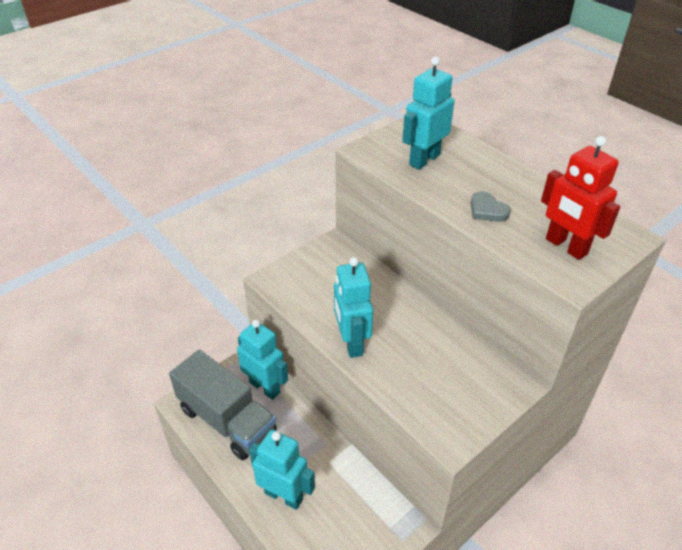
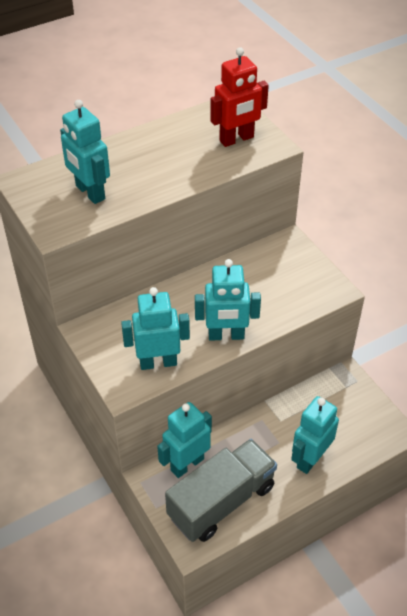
camera: 80 degrees left, 5 degrees up
(306, 296) = (158, 362): none -> turquoise robot
(487, 210) = (179, 169): grey heart -> none

